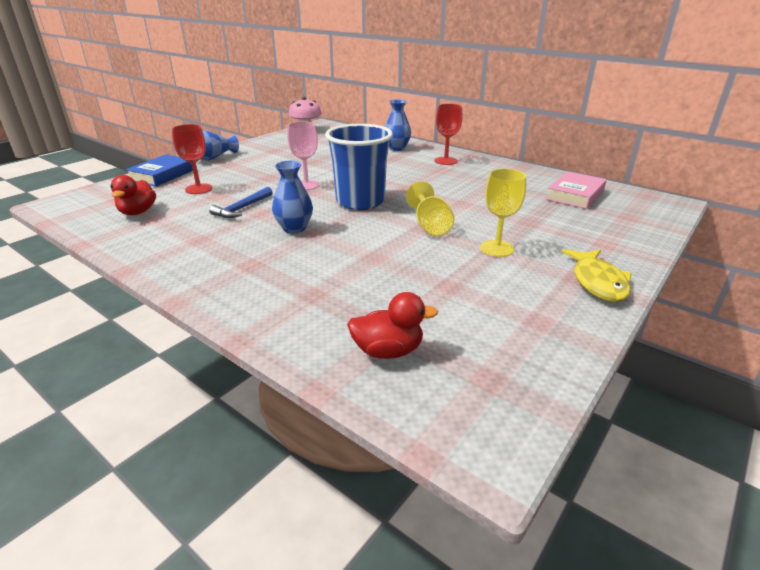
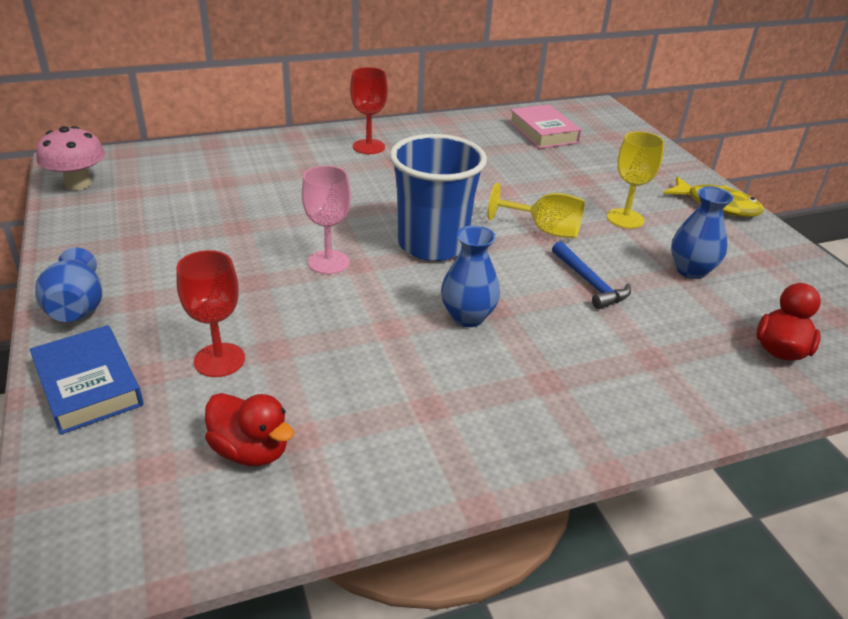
camera: 60 degrees left, 5 degrees up
(242, 208) = (354, 339): blue hammer -> blue hammer (589, 283)
(397, 148) = (278, 154): blue vase -> blue vase (691, 270)

